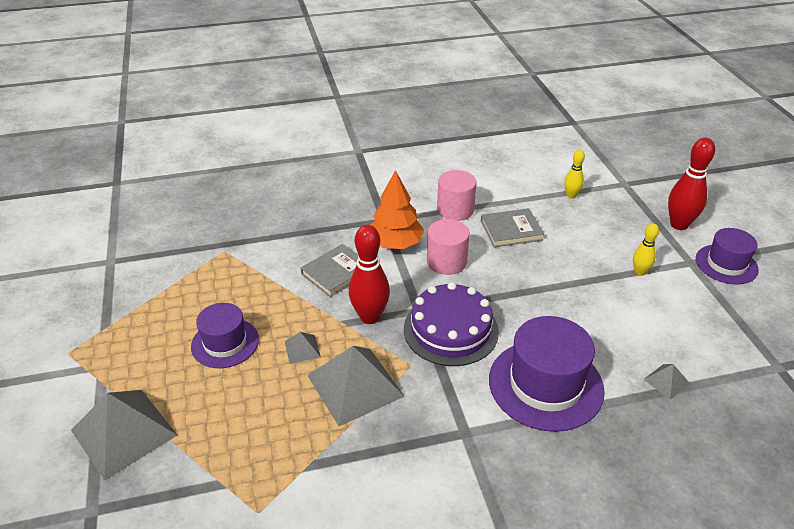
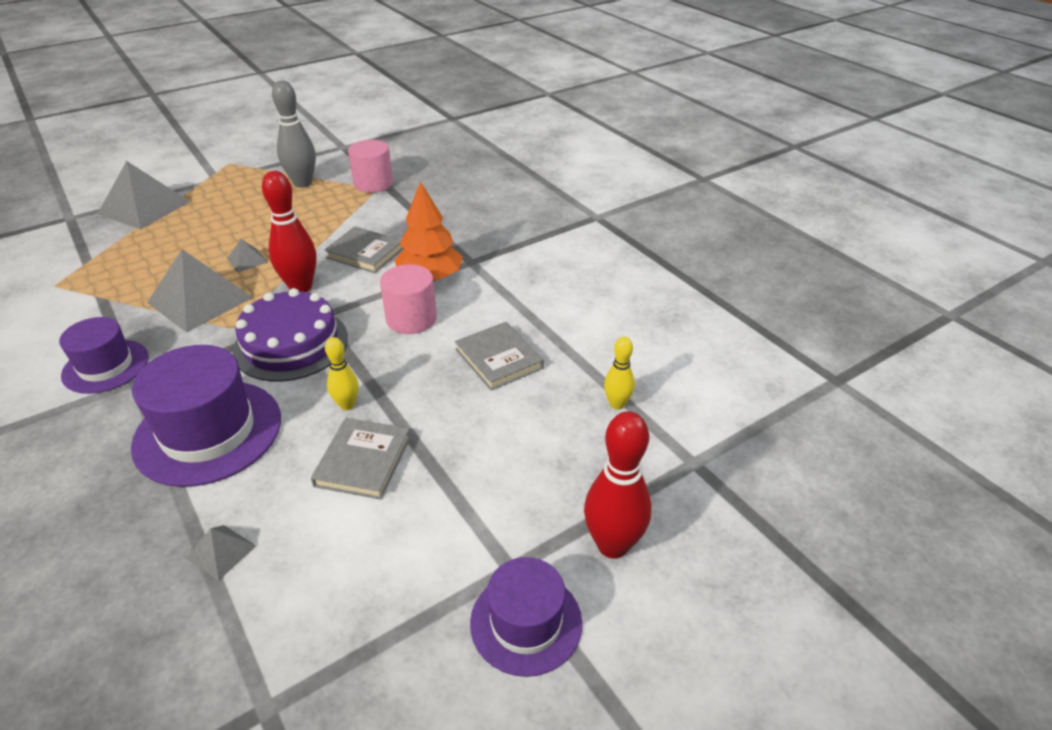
camera: 70 degrees right, 0 degrees up
(171, 298) = (303, 183): none -> grey bowling pin
(225, 343) = (249, 221): purple hat -> purple hat (105, 366)
(455, 210) = (518, 306): pink cylinder -> pink cylinder (373, 183)
(596, 307) = (363, 461): none -> grey book
(639, 272) = (458, 502): yellow bowling pin -> yellow bowling pin (347, 405)

